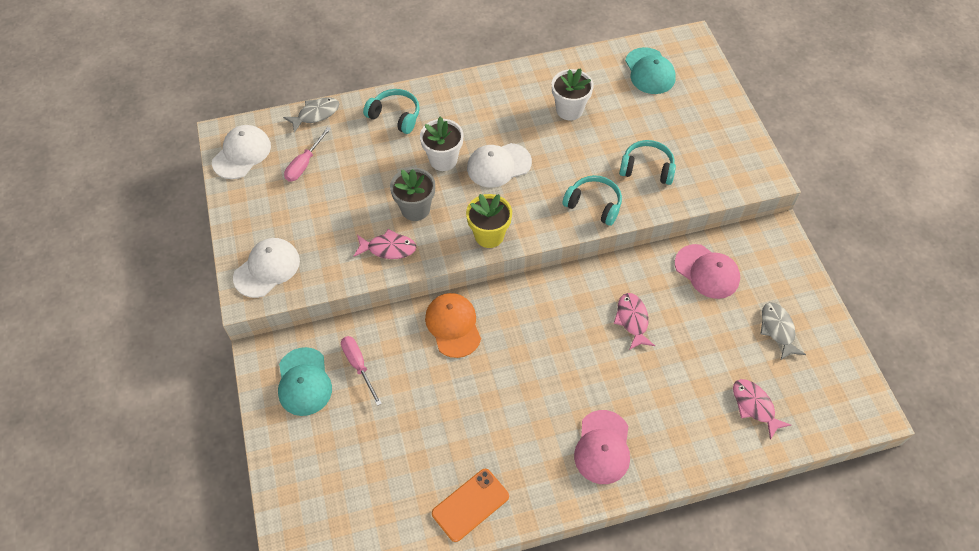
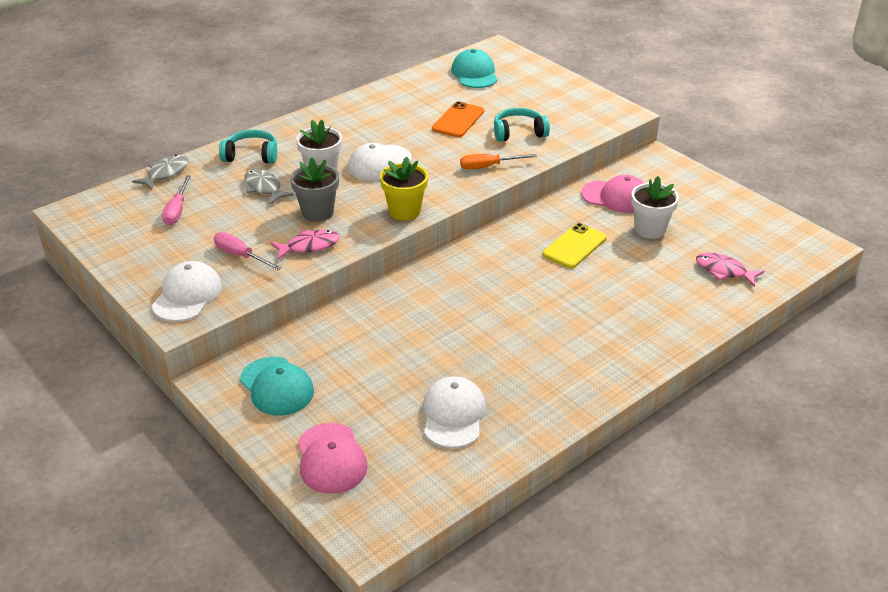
camera: 25 degrees left, 20 degrees down
(242, 154) = (101, 220): white cap -> white cap (453, 415)
(358, 365) = (328, 356): pink screwdriver -> pink screwdriver (240, 255)
(453, 325) = (406, 298): orange cap -> none
(470, 505) = (518, 423): orange phone -> orange phone (458, 120)
(569, 110) = (420, 113): white flower pot -> white flower pot (649, 229)
(594, 204) = (488, 167): turquoise headphones -> orange screwdriver
(602, 447) = (613, 340): pink cap -> pink cap (331, 459)
(632, 320) = (574, 246): pink fish -> yellow phone
(649, 71) = (474, 74): turquoise cap -> turquoise cap turned 150 degrees counterclockwise
(777, 330) = (704, 217): grey fish -> grey fish (264, 188)

